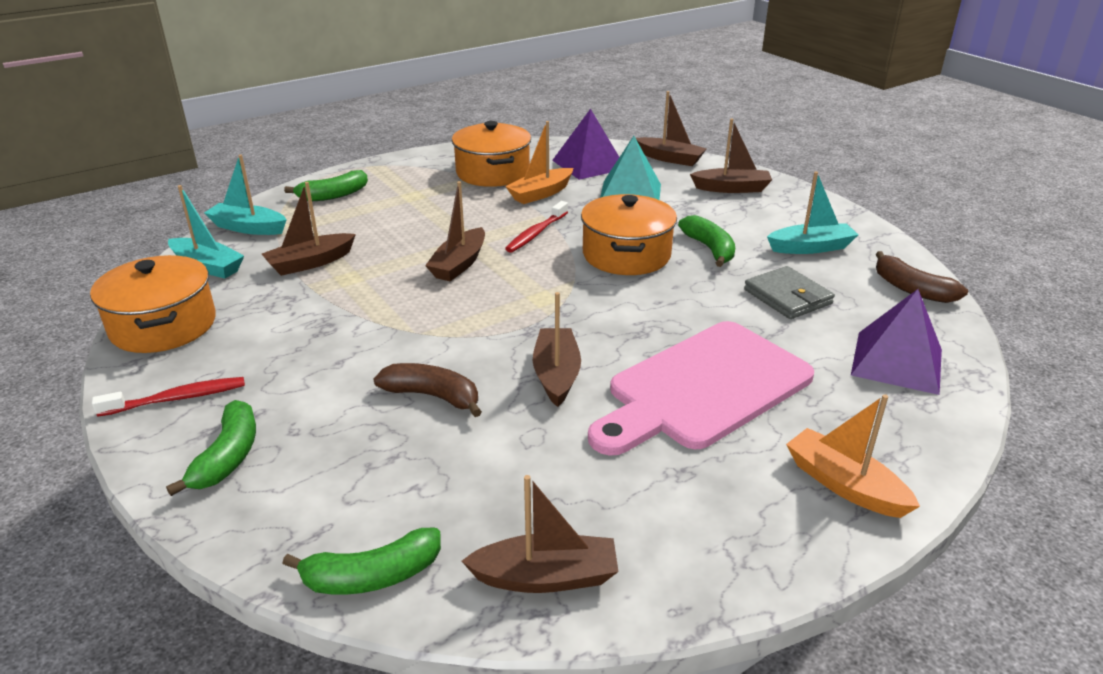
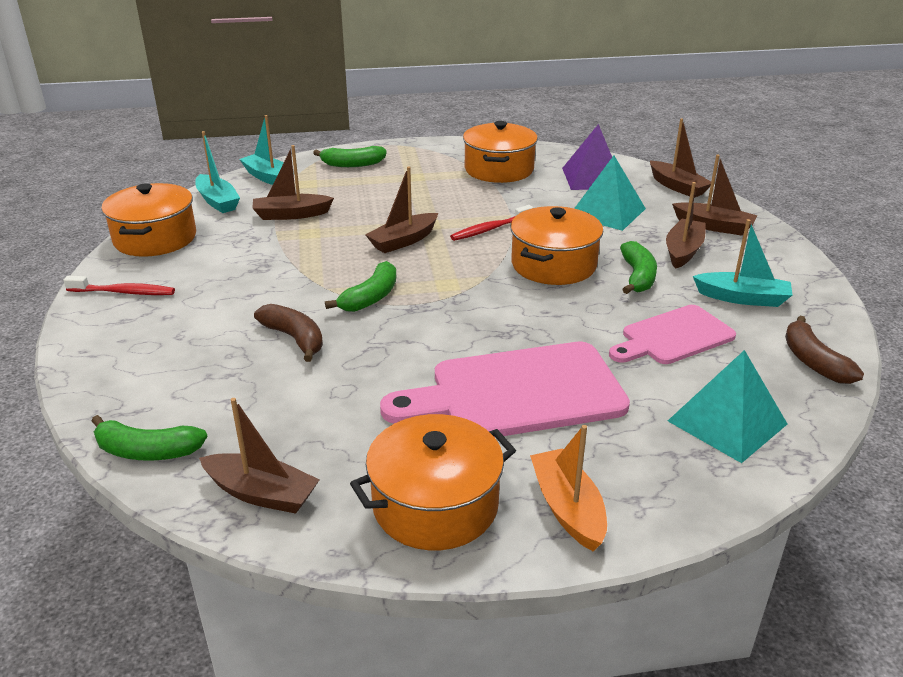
camera: 25 degrees right, 0 degrees up
(228, 457) = (123, 341): green banana -> green banana (371, 297)
(541, 193) = (525, 196): orange boat -> none
(556, 375) = (403, 348): brown boat -> brown boat (683, 251)
(728, 524) = (435, 505): none -> orange pot
(787, 297) = (673, 337): grey wallet -> pink cutting board
(897, 362) = (727, 422): purple pyramid -> turquoise pyramid

